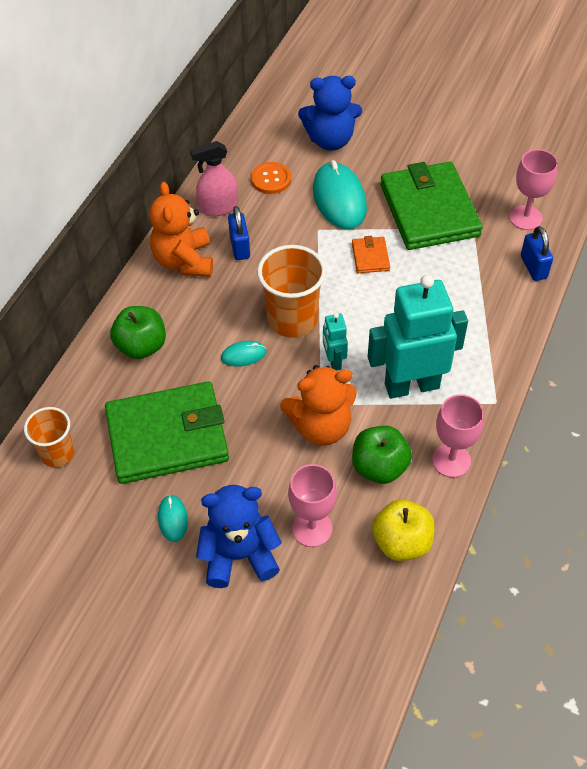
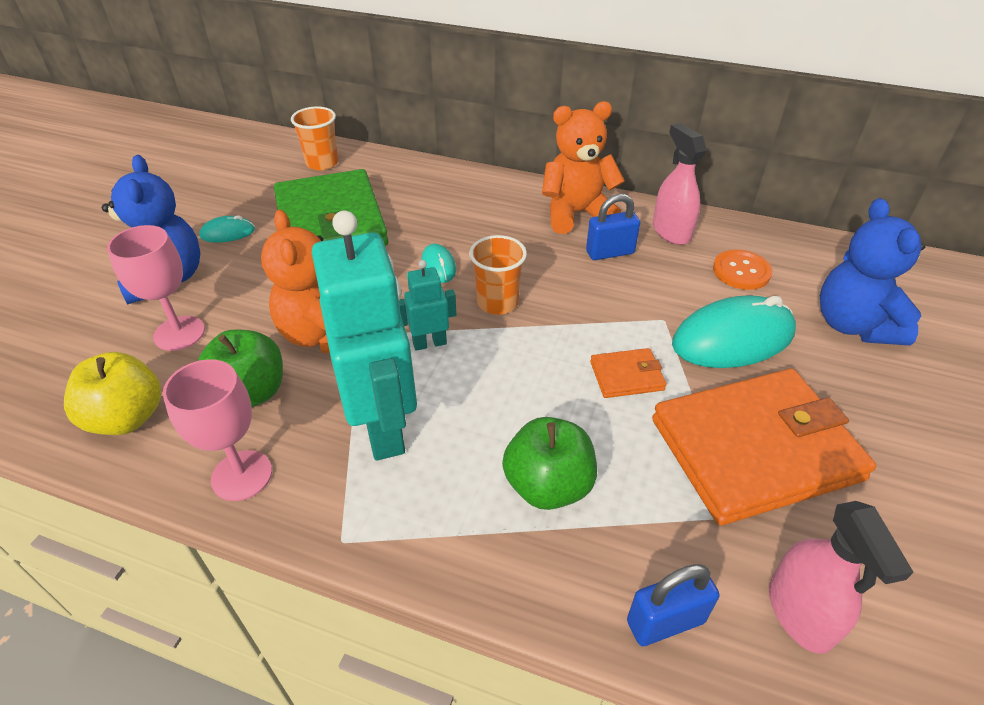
camera: 85 degrees right, 10 degrees down
(141, 346) = (450, 196): green apple -> green apple (548, 485)
(292, 319) = (497, 302): orange cup -> orange cup, size x0.63
(429, 210) = (755, 449): green wallet -> orange wallet
(525, 218) = (800, 613): pink goblet -> pink spray bottle

